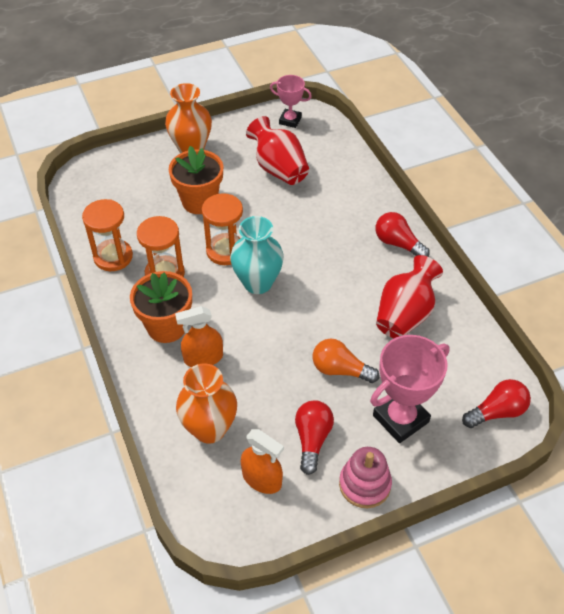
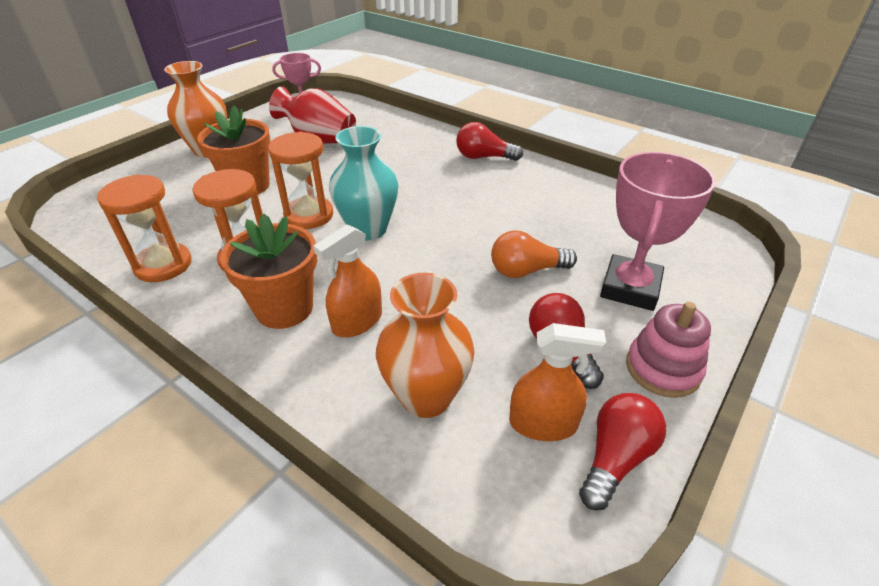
camera: 30 degrees left, 10 degrees down
(405, 314) = (543, 203): red vase -> none
(496, 412) = (706, 245): red light bulb -> red light bulb (615, 458)

